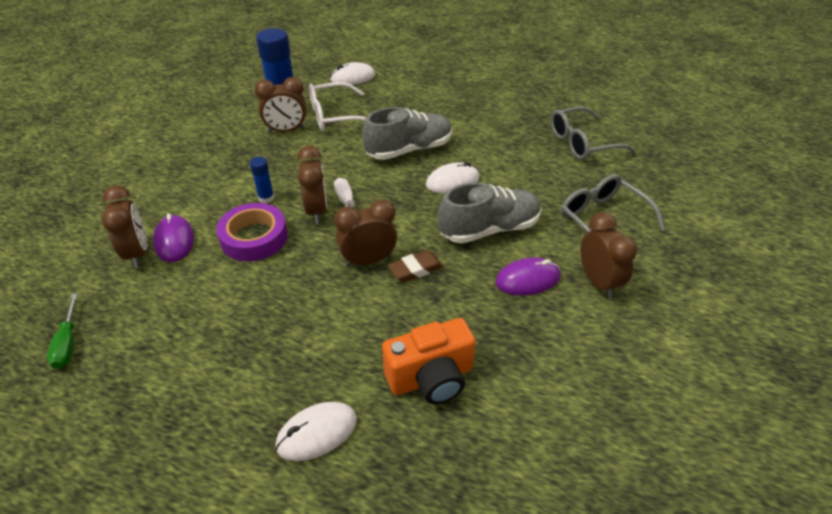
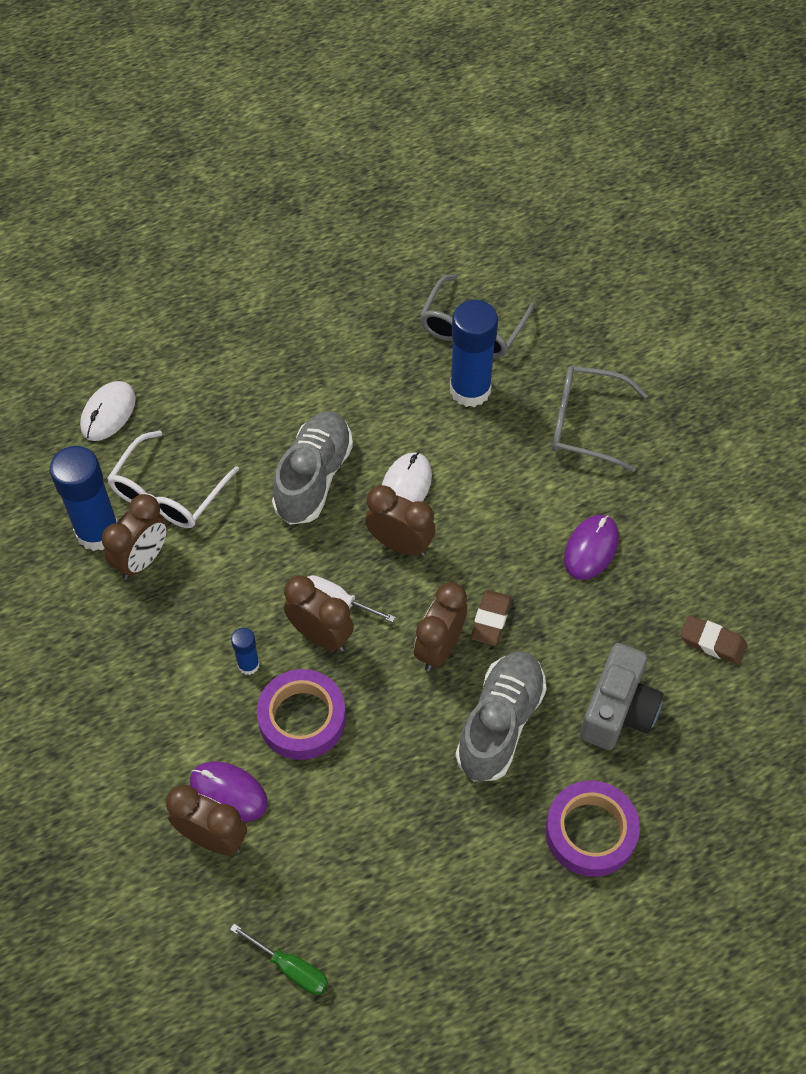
camera: 45 degrees left, 15 degrees up
(317, 433) = (590, 832): white mouse -> purple tape
(431, 378) = (618, 710): orange camera -> grey camera
(489, 229) = (503, 518): grey shoe -> grey shoe (500, 723)
(546, 165) = (470, 390): none -> blue glue stick
(553, 394) = (712, 642): none -> brown eraser
(598, 282) = (646, 502): brown clock -> brown clock (400, 544)

